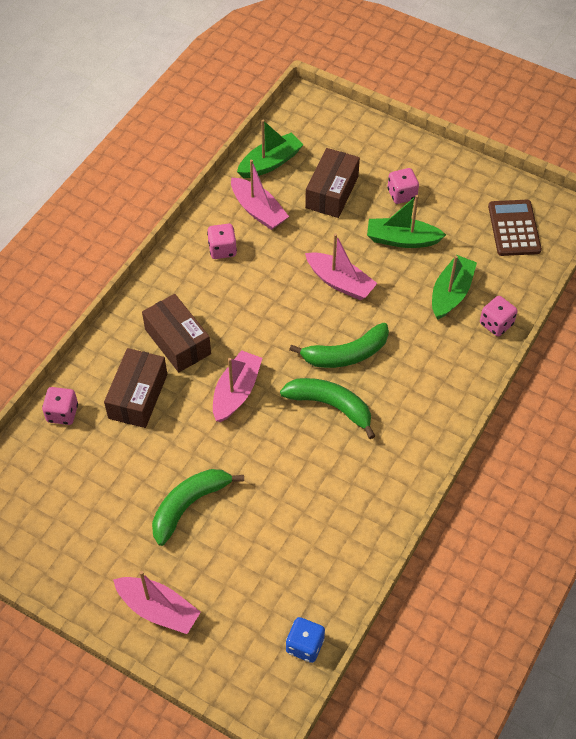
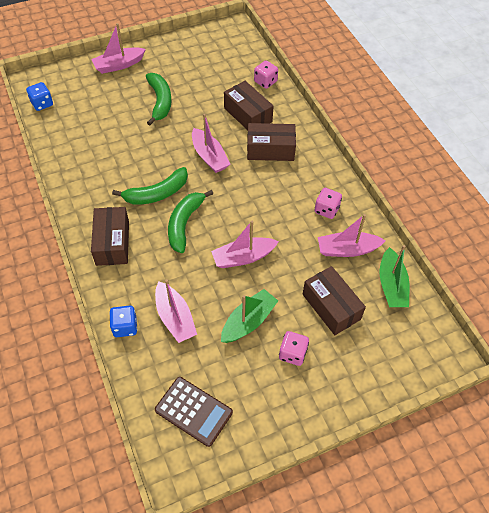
camera: 125 degrees right, 0 degrees up
(425, 400) = (112, 243): none -> brown box
(451, 293) = (175, 318): green boat -> pink boat
(496, 324) = (125, 327): pink dice -> blue dice

